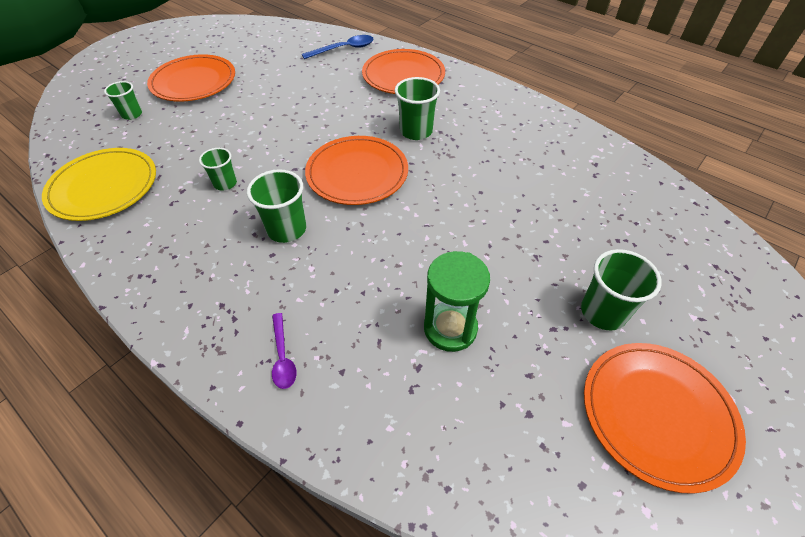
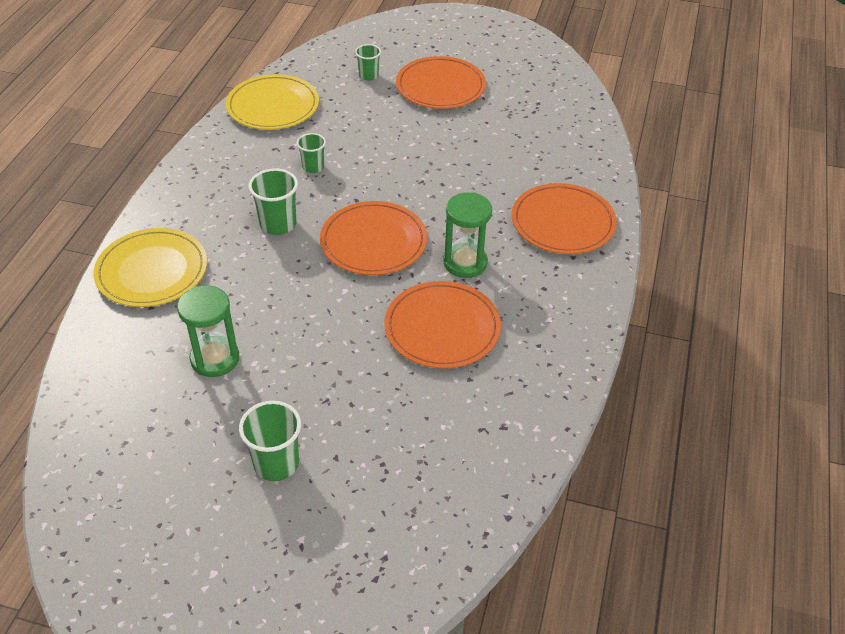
camera: 65 degrees right, 5 degrees down
(283, 357) = (152, 271): purple spoon -> yellow plate
(344, 49) = (579, 160): blue spoon -> none
(416, 131) = (465, 263): green cup -> green hourglass
(657, 414) = (177, 516): orange plate -> orange plate (442, 328)

